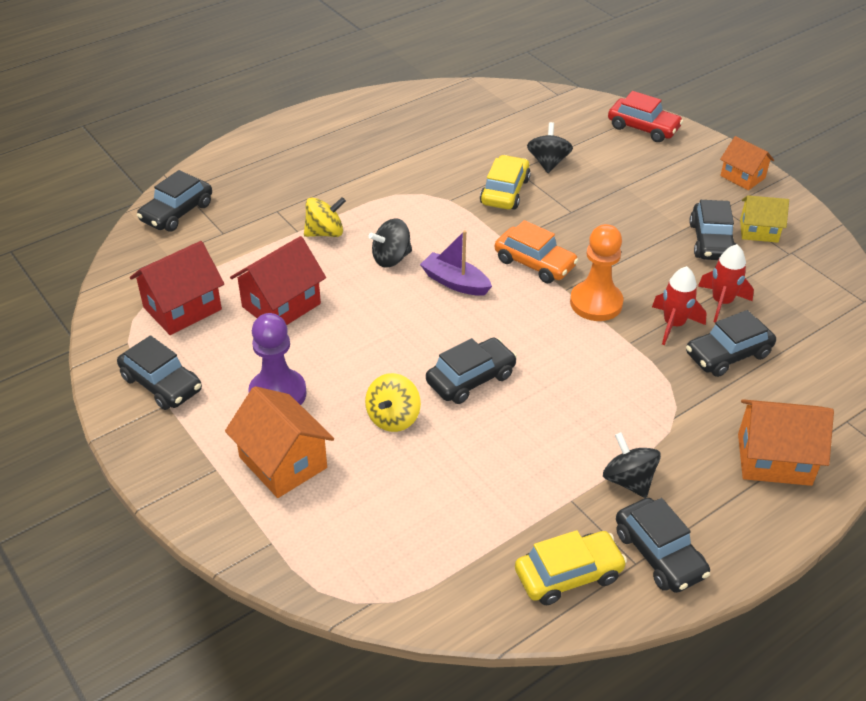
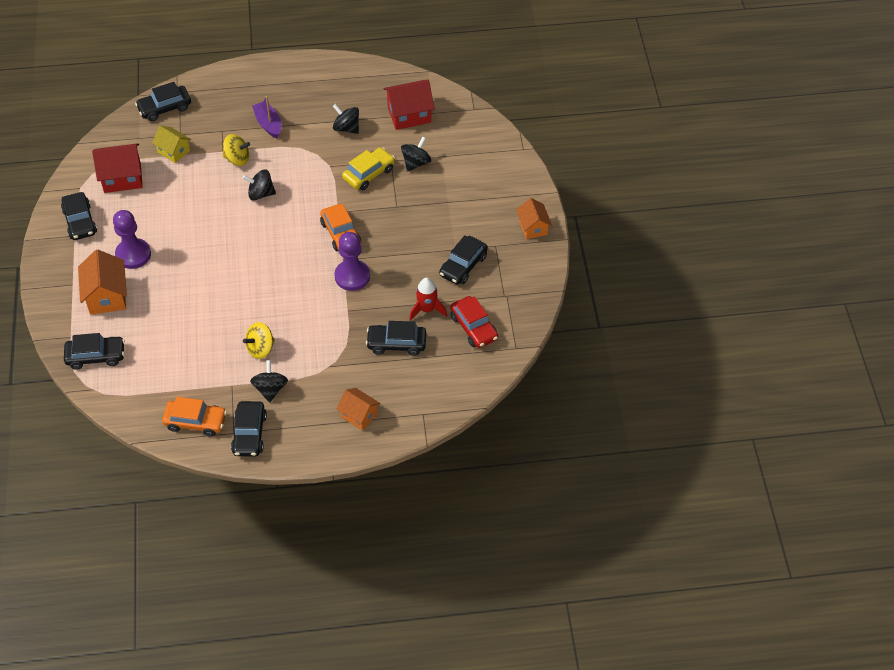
camera: 30 degrees right, 10 degrees up
(281, 305) = (176, 199): red house -> red house (409, 115)
(393, 418) = (180, 296): yellow spinning top -> yellow spinning top (260, 348)
(432, 157) = (346, 128): none -> black spinning top
(455, 282) = (283, 226): purple boat -> purple boat (268, 124)
(470, 379) = (240, 292): black car -> black car (96, 356)
(568, 575) = (195, 422): yellow car -> orange car
(596, 303) = (352, 276): orange pawn -> purple pawn
(643, 128) = (505, 161): red car -> red car (474, 327)
(673, 325) = (384, 311): red rocket -> none
(758, 231) = (501, 271): yellow house -> yellow house (173, 151)
(774, 459) = (359, 415): orange house -> orange house, size x0.65

